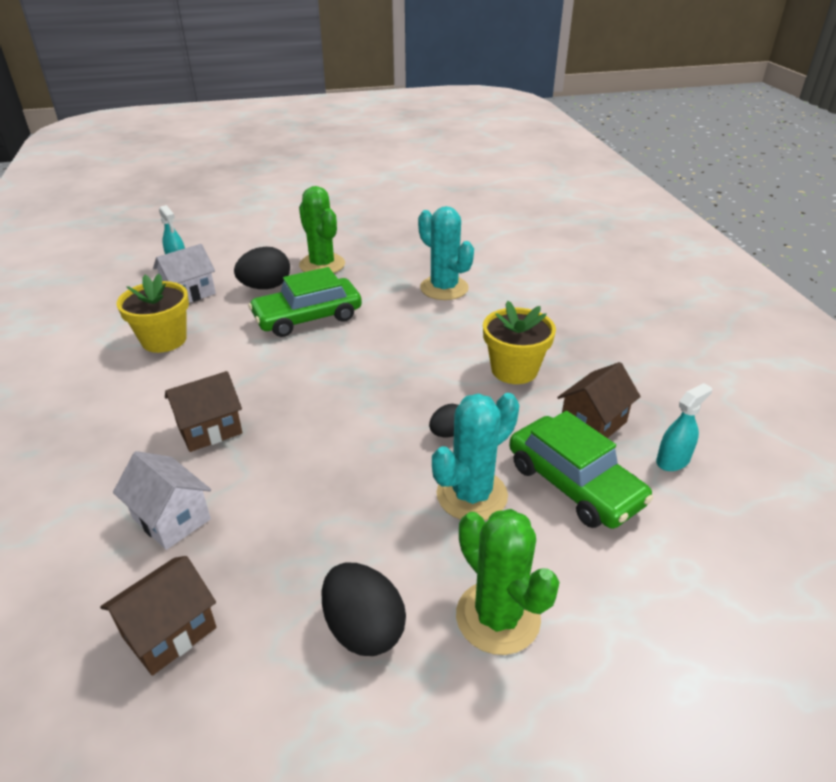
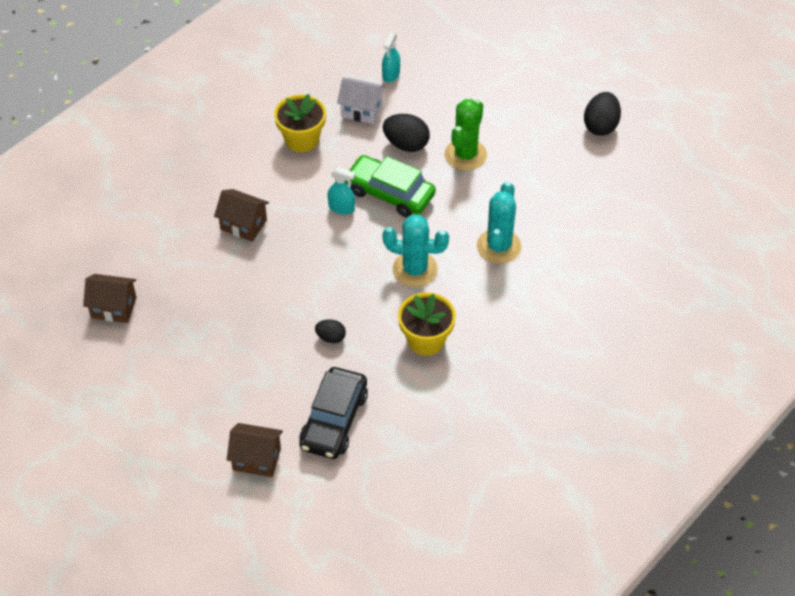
camera: 55 degrees right, 15 degrees up
(171, 518) = (172, 258): white house -> none
(364, 629) = (167, 378): black egg -> black egg (600, 126)
(472, 495) = (286, 376): turquoise cactus -> turquoise cactus (415, 269)
(498, 617) = (211, 427): green cactus -> none
(574, 484) = (334, 420): green car -> black car
(593, 423) = (400, 407): brown house -> brown house (257, 459)
(673, 460) = (396, 462): turquoise spray bottle -> turquoise spray bottle (341, 208)

